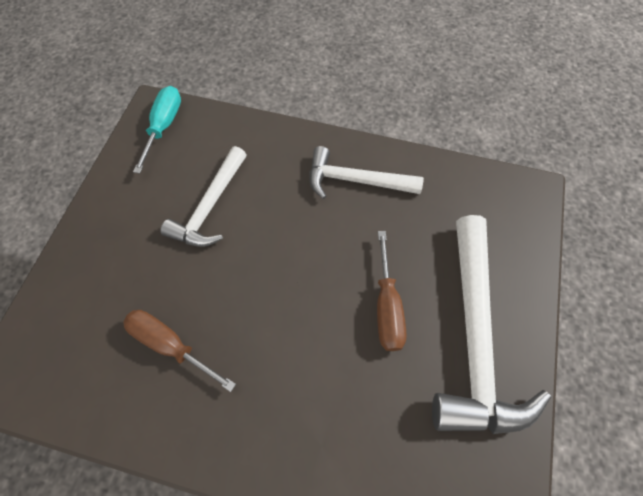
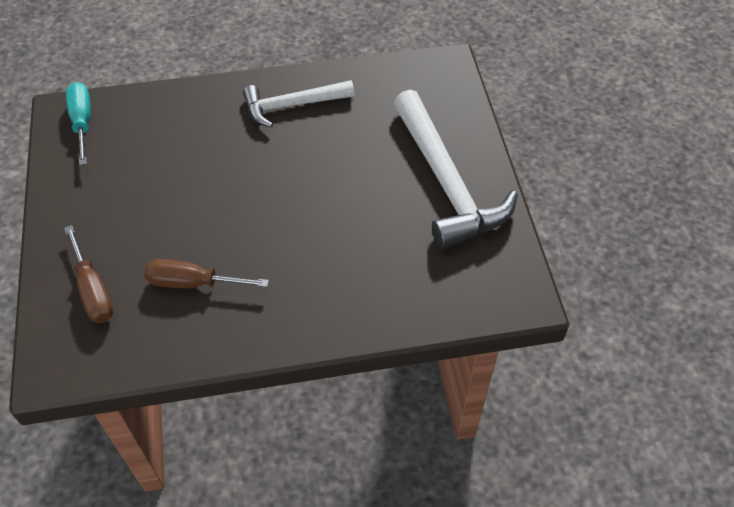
camera: 25 degrees left, 10 degrees down
(210, 206) = (168, 170): white hammer -> none
(387, 307) = (366, 187): brown screwdriver -> brown screwdriver (93, 290)

